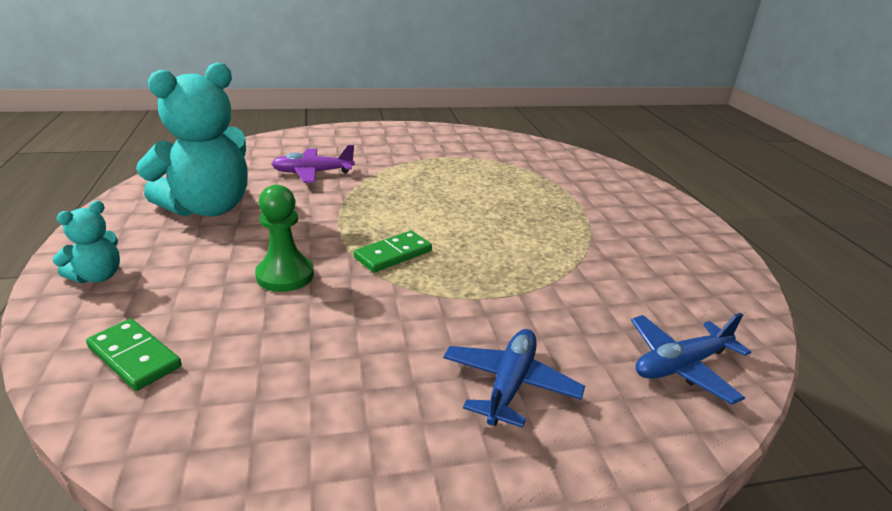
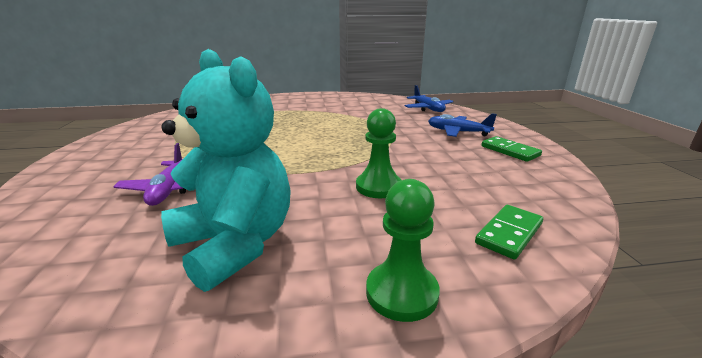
camera: 85 degrees left, 5 degrees down
(98, 276) = (401, 293): turquoise teddy bear -> green pawn
(393, 254) = (344, 153): green domino -> green domino (510, 151)

